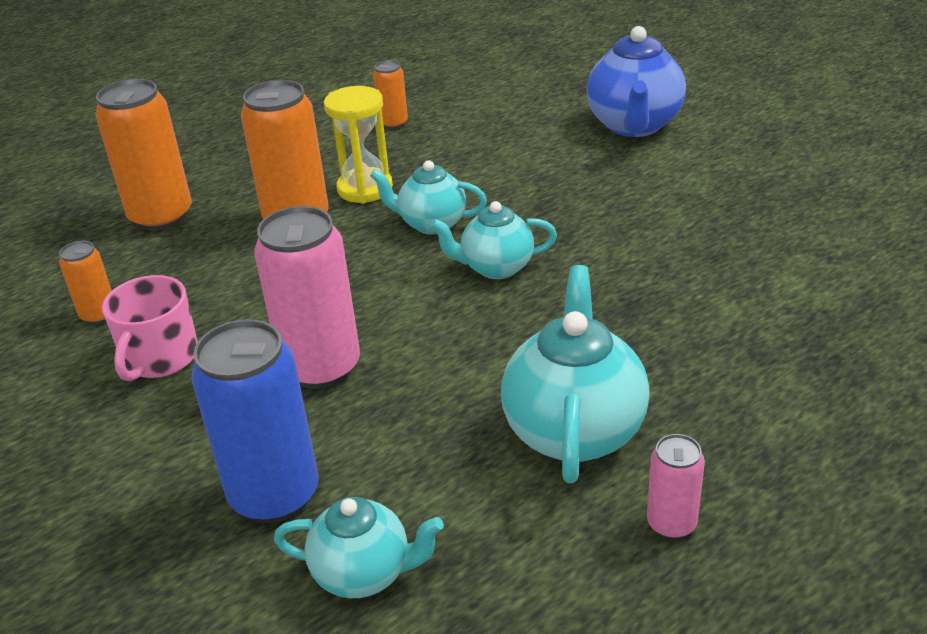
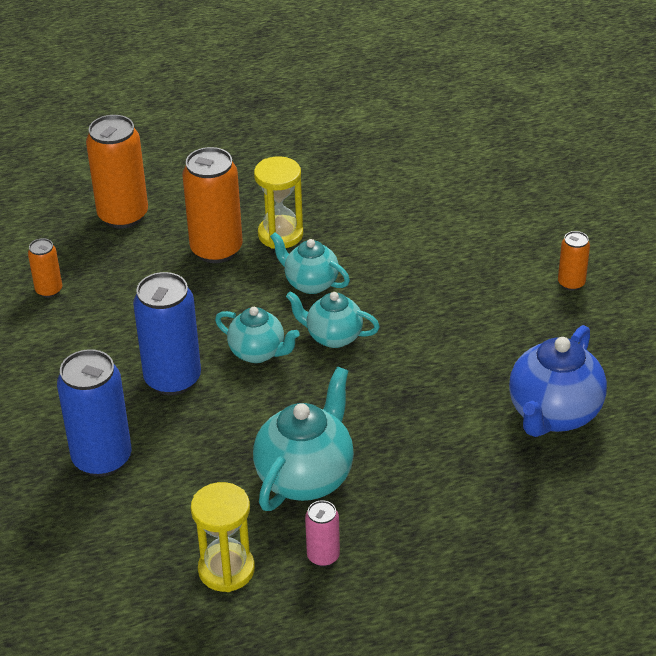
camera: 20 degrees right, 5 degrees up
(160, 357) = (75, 337): pink mug -> none
(321, 368) = (172, 379): pink can -> blue can
(364, 573) = (129, 524): turquoise teapot -> turquoise teapot (258, 352)
(393, 123) = (338, 174): orange can -> orange can (571, 283)
(549, 591) = (226, 570): none -> yellow hourglass
(634, 125) = (526, 235): blue teapot -> blue teapot (553, 414)

